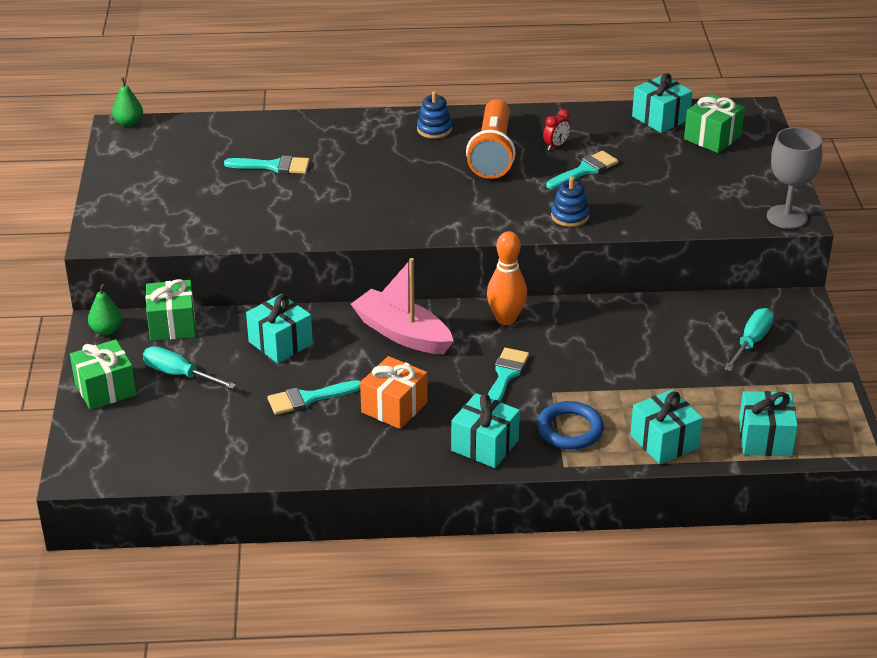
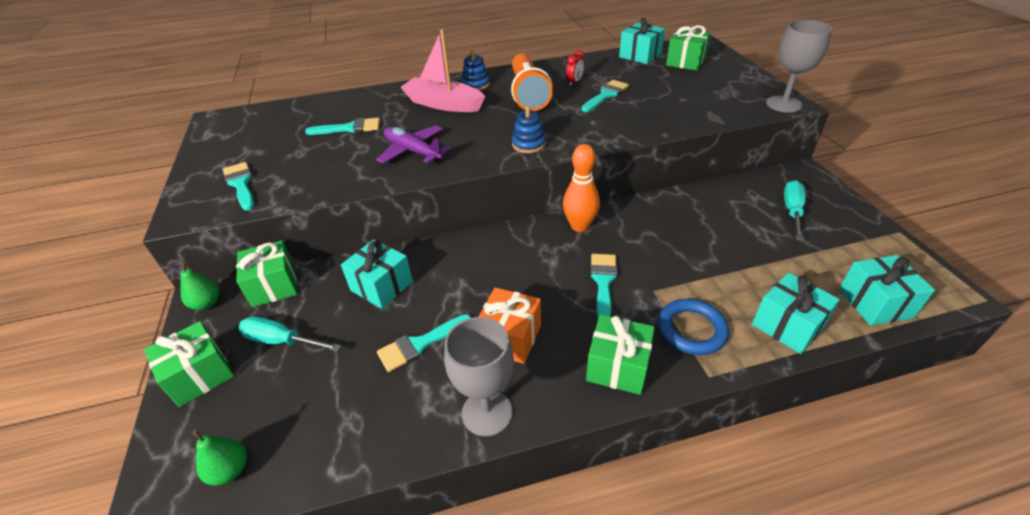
camera: 10 degrees left, 5 degrees up
(129, 123) = (223, 114): green pear -> green pear (230, 470)
(154, 214) = (241, 184): none -> turquoise brush
(339, 206) = (413, 151): none -> purple plane
(355, 457) = (487, 412): none -> grey goblet
(402, 333) = (493, 256): pink boat -> pink boat (443, 104)
(485, 445) = (617, 366): turquoise gift -> green gift
(569, 216) = (613, 129): blue stacking toy -> blue stacking toy (528, 144)

